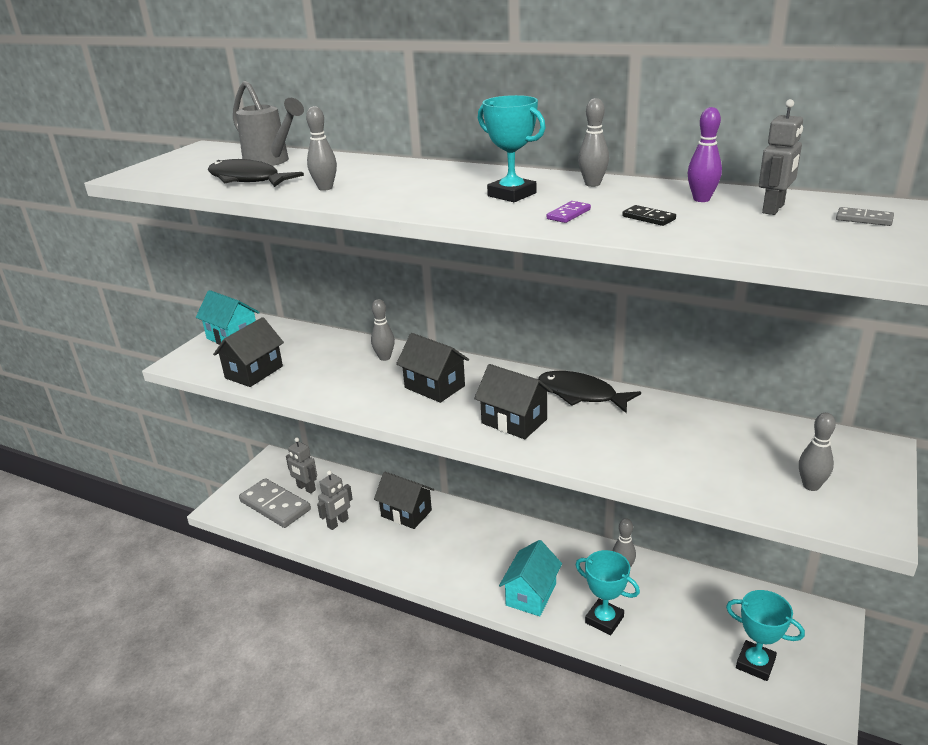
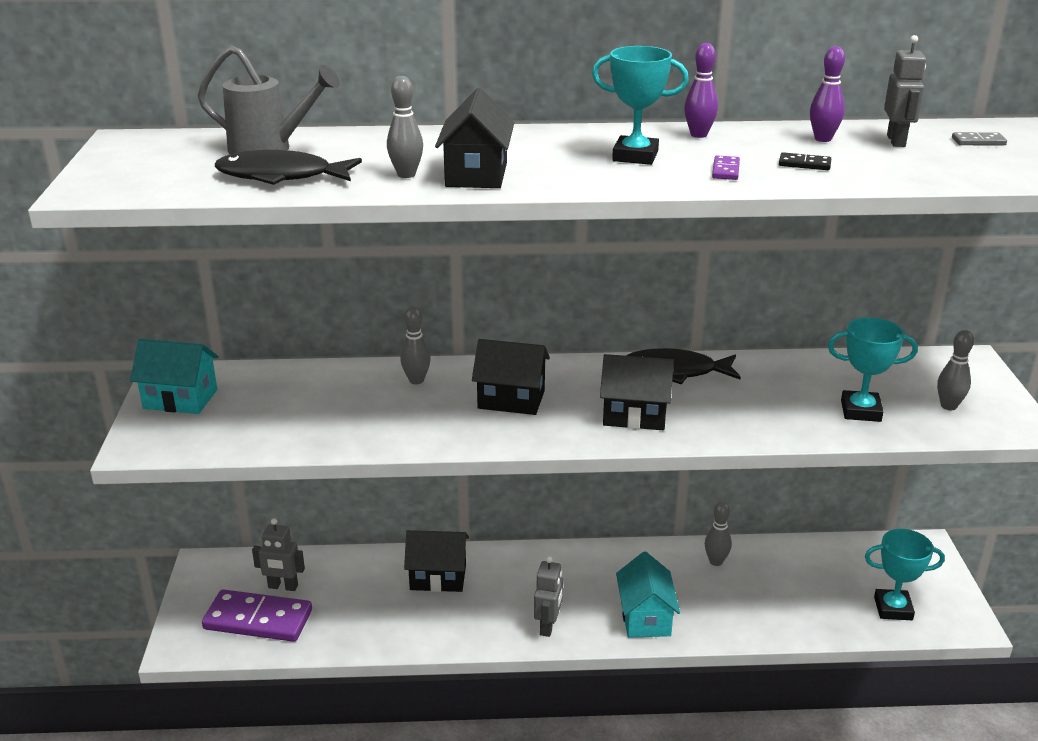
camera: 30 degrees left, 0 degrees up
(254, 372) = (263, 434): black house -> black house (476, 175)
(275, 506) = (258, 620): grey domino -> purple domino
(338, 523) = (361, 614): grey robot -> grey robot (548, 626)
(592, 184) = (698, 135): grey bowling pin -> purple bowling pin
(604, 620) = (735, 617): turquoise trophy -> turquoise trophy (860, 411)

